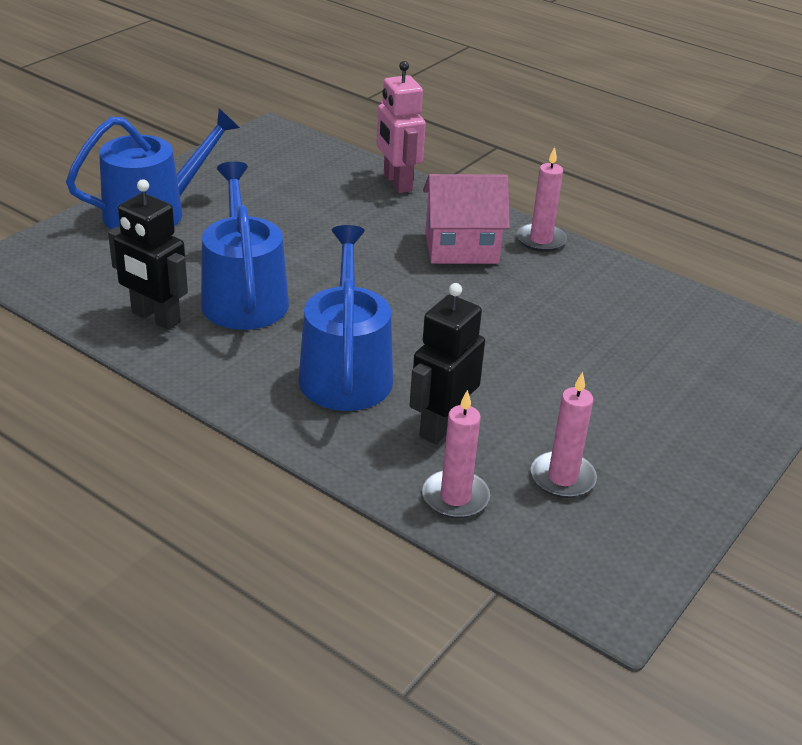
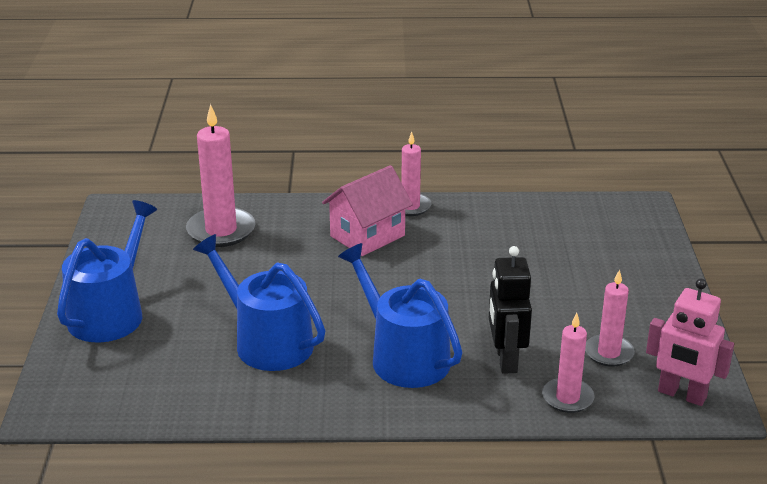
camera: 35 degrees left, 5 degrees down
(155, 318) = (225, 389): black robot -> none
(334, 186) = (221, 230): none -> pink candle
(397, 183) = (263, 208): pink robot -> pink robot (681, 395)

